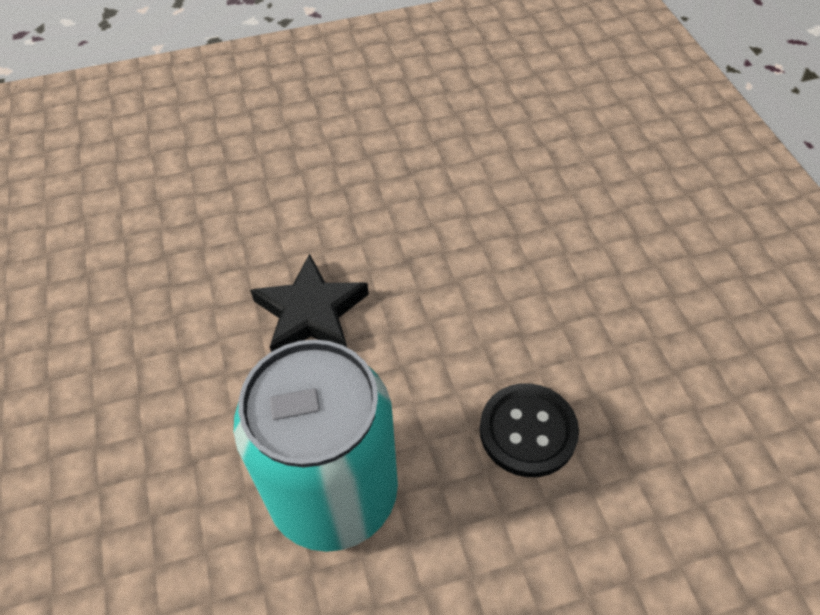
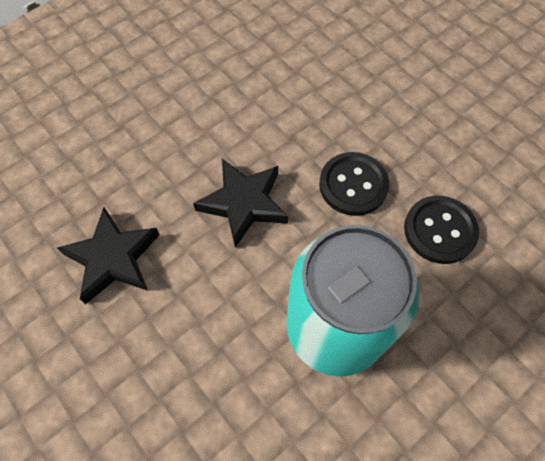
camera: 25 degrees left, 10 degrees up
(140, 319) = (113, 258): none -> black star
(449, 338) = (353, 185): none -> black button

